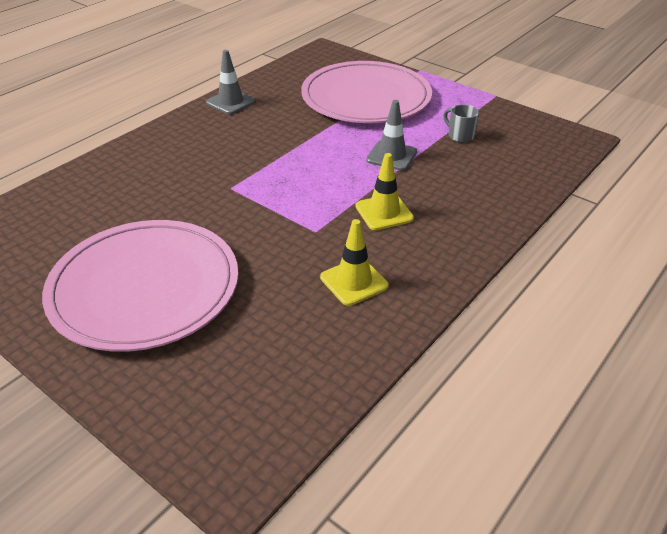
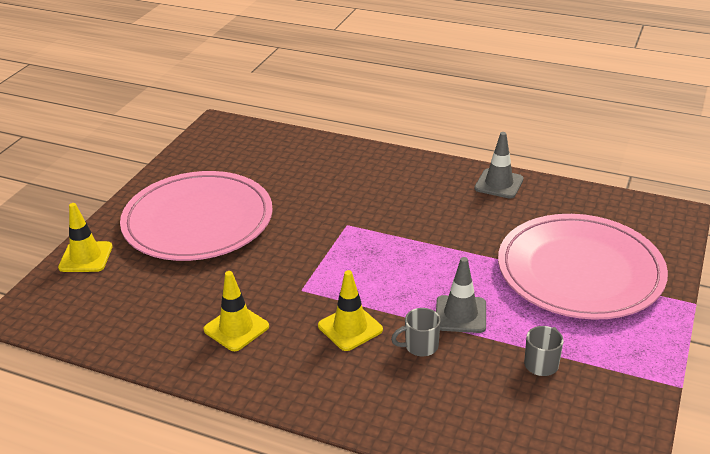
camera: 75 degrees right, 5 degrees down
(147, 401) = (86, 257): none -> yellow traffic cone
(422, 182) = (420, 346): none -> grey mug

